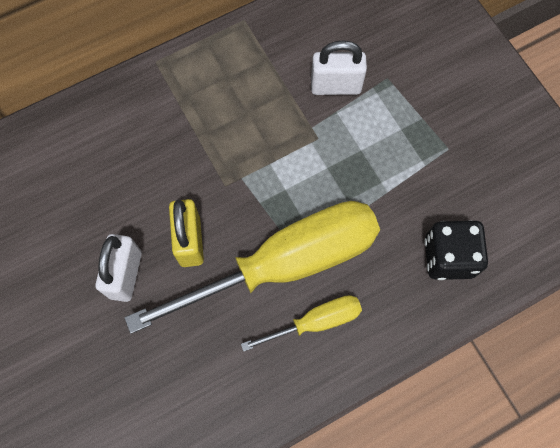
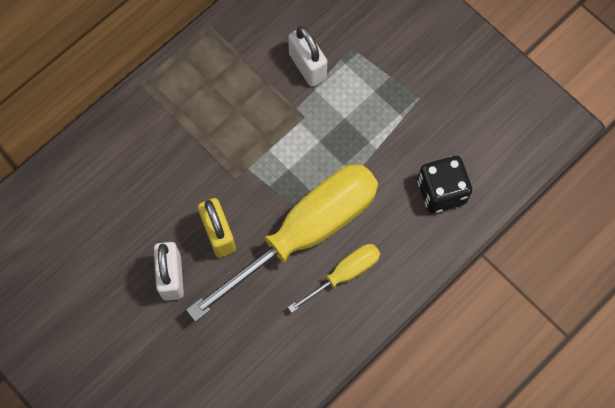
camera: 15 degrees left, 0 degrees up
(335, 86) = (307, 66): white padlock -> white padlock turned 75 degrees clockwise

